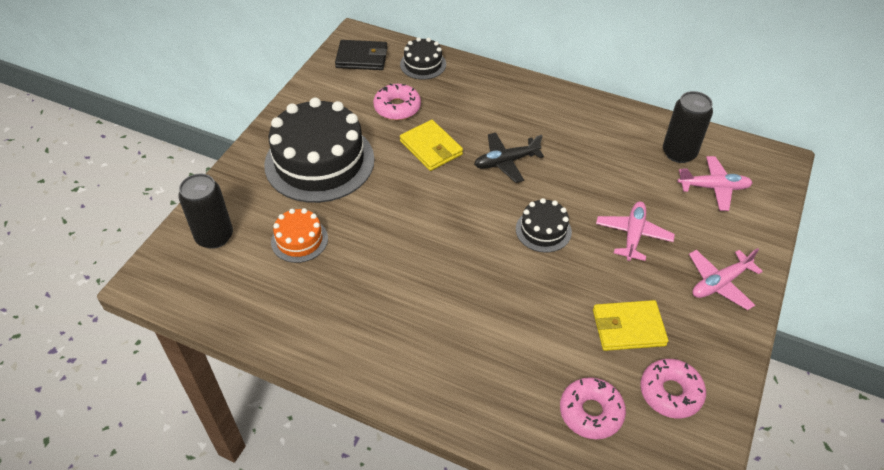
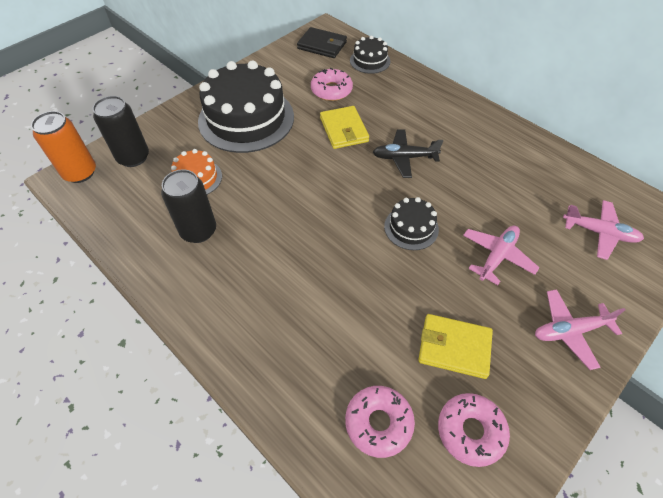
camera: 20 degrees right, 5 degrees up
(162, 269) = (80, 173): none -> orange can
(679, 153) = (575, 190): black can -> black can (198, 231)

